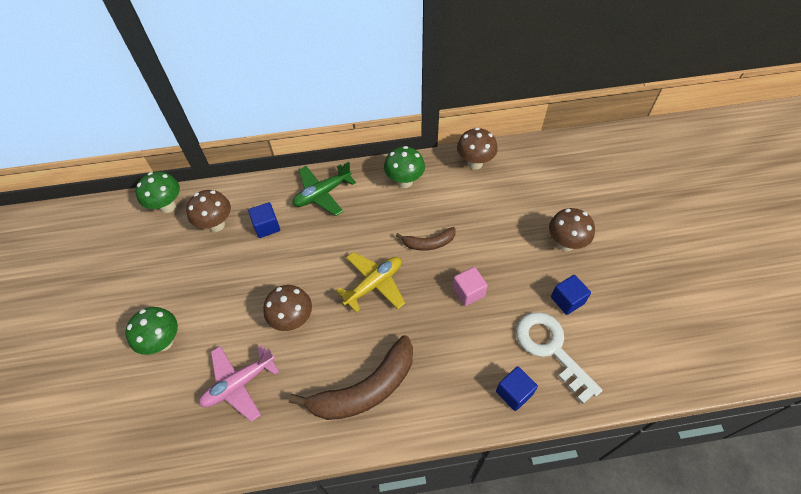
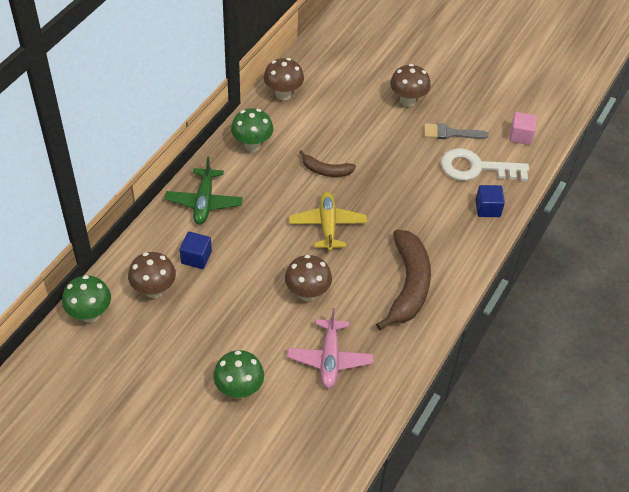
camera: 55 degrees left, 5 degrees down
(429, 243) = (326, 170): brown banana -> brown banana turned 75 degrees clockwise
(468, 292) = (391, 178): pink cube -> pink cube (520, 136)
(567, 300) = (450, 133): blue cube -> grey brush

